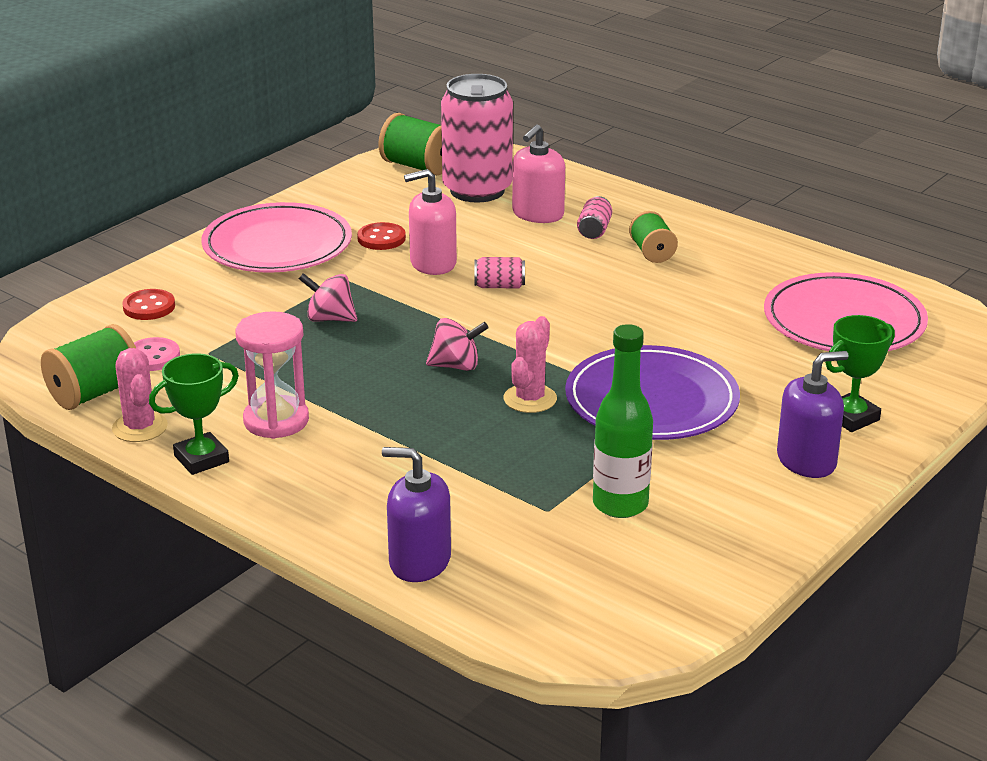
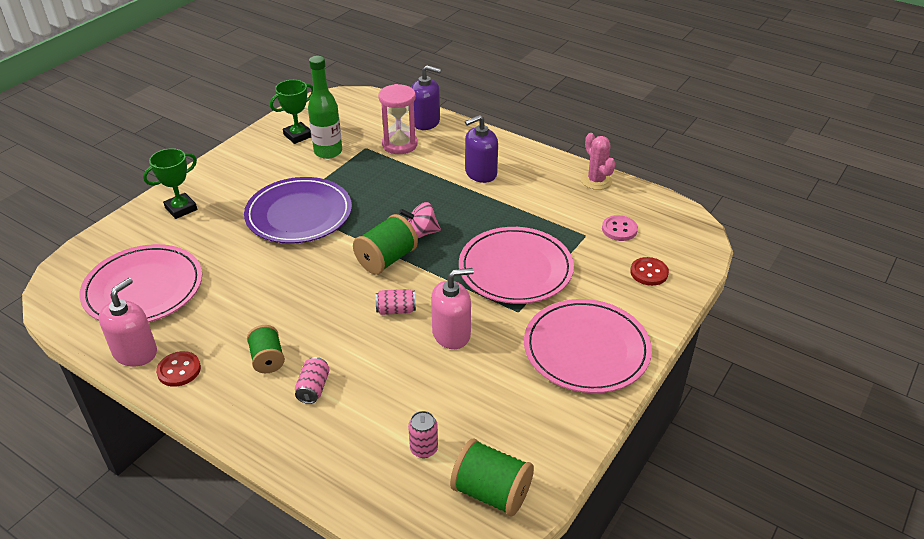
camera: 175 degrees right, 10 degrees up
(94, 393) = (637, 201): green spool -> green spool (386, 259)
(201, 459) = (552, 164): green trophy -> green trophy (298, 135)
(276, 420) = (521, 189): pink hourglass -> pink hourglass (399, 144)
(330, 319) = (515, 269): pink spinning top -> pink plate
(381, 238) = (501, 364): red button -> red button (179, 370)
(477, 190) = (424, 449): pink can -> pink can, size x0.40
(530, 399) = (373, 211): pink cactus -> none
(538, 214) = (364, 410): pink soap dispenser -> pink soap dispenser (135, 352)
(806, 461) = (221, 180): purple soap dispenser -> purple soap dispenser (480, 173)

